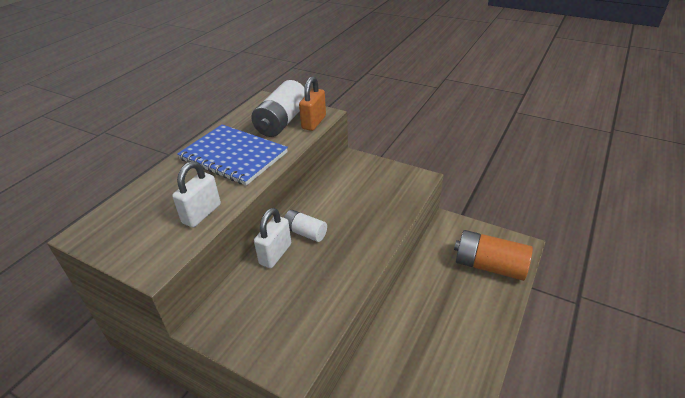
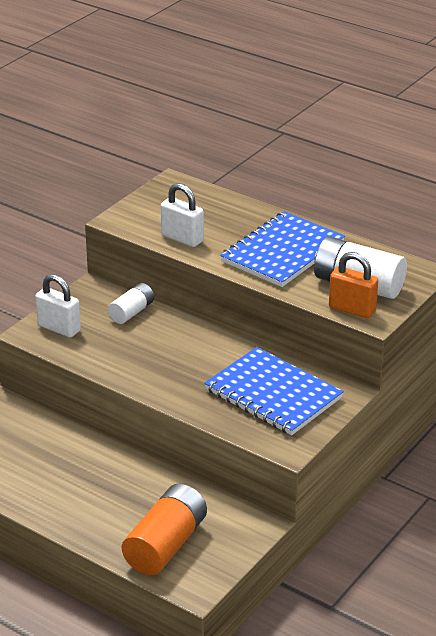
camera: 95 degrees right, 5 degrees down
(275, 254) = (171, 325): white padlock -> white padlock (59, 328)
(305, 232) = (200, 345): white battery -> white battery (131, 312)
(363, 189) = (273, 394): none -> blue notebook

